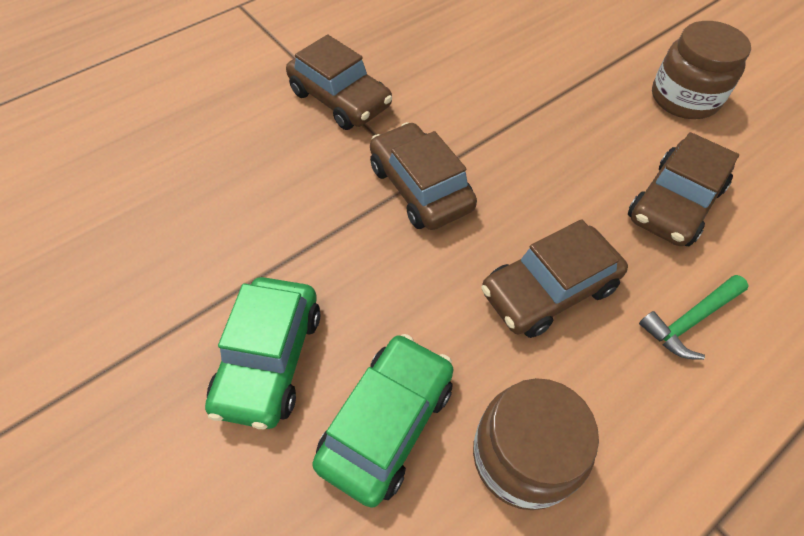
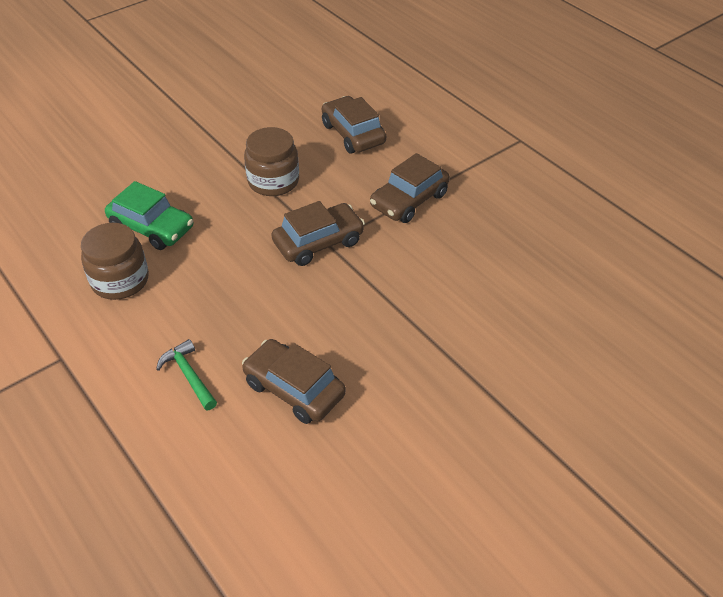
camera: 90 degrees right, 10 degrees down
(269, 359) = (198, 182): green car -> none
(548, 290) = (224, 303): brown car -> brown car (353, 134)
(684, 98) = (423, 425): brown jar -> brown jar (273, 181)

